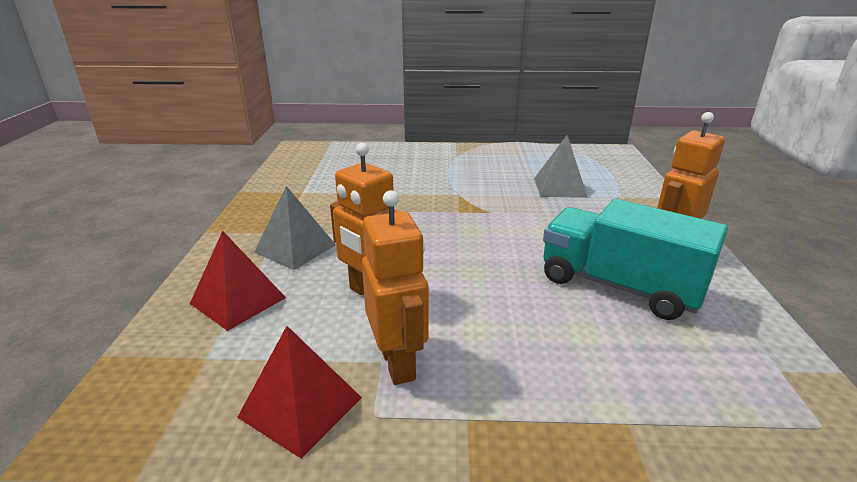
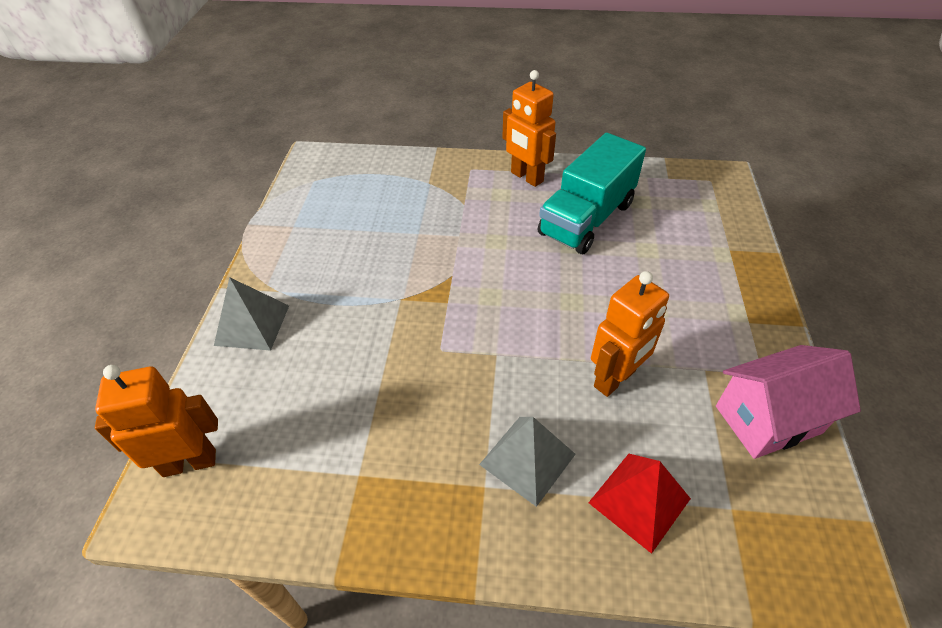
camera: 85 degrees left, 20 degrees up
(301, 407) = (768, 419): red pyramid -> pink house
(398, 363) = (705, 358): orange robot -> orange robot (189, 462)
(560, 187) = (400, 216): grey pyramid -> grey pyramid (252, 325)

